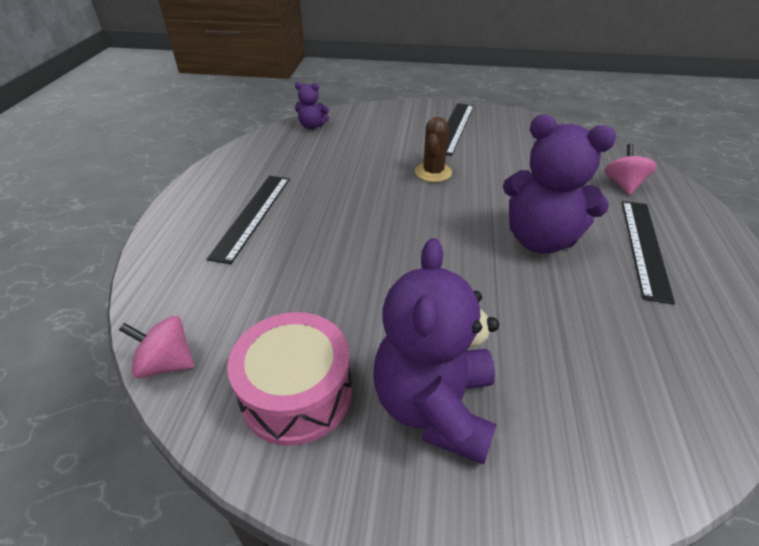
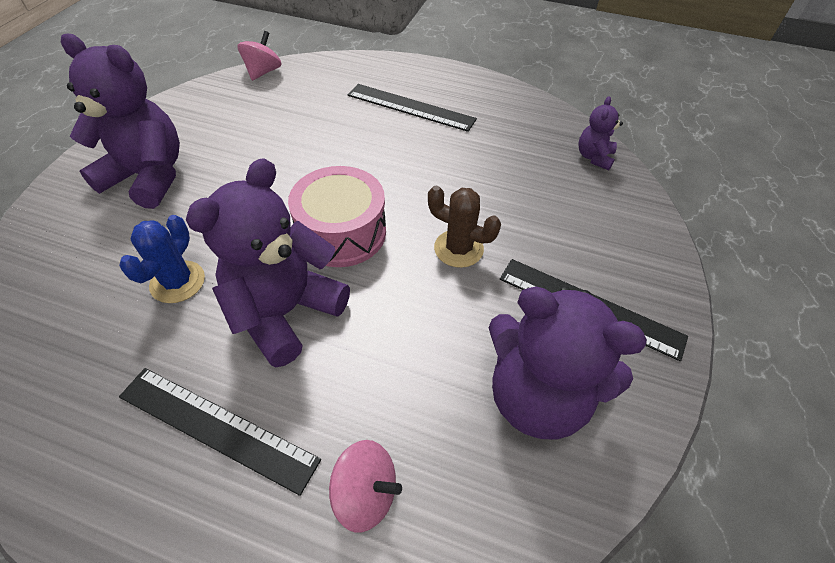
camera: 100 degrees right, 10 degrees up
(296, 393) = (204, 119): pink drum -> pink drum (341, 232)
(524, 141) = (537, 396): none -> purple teddy bear
(558, 312) = (177, 282): none -> blue cactus

